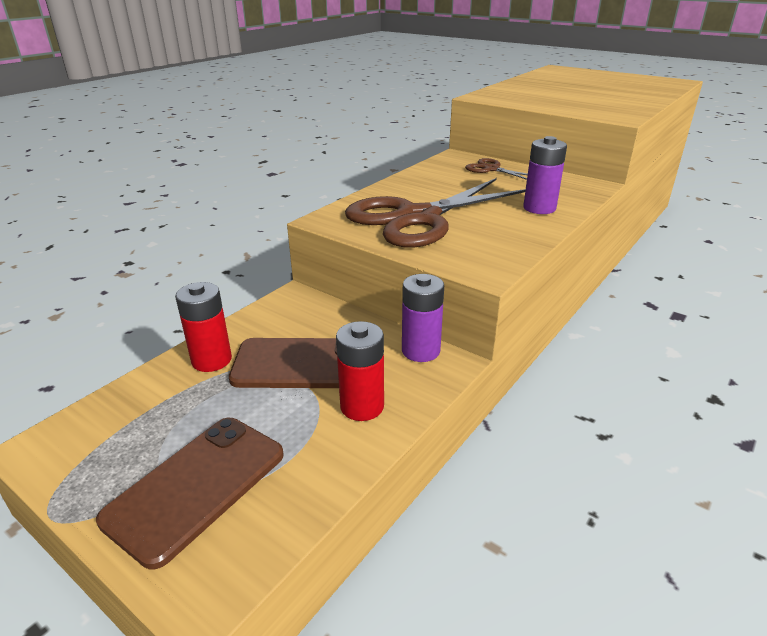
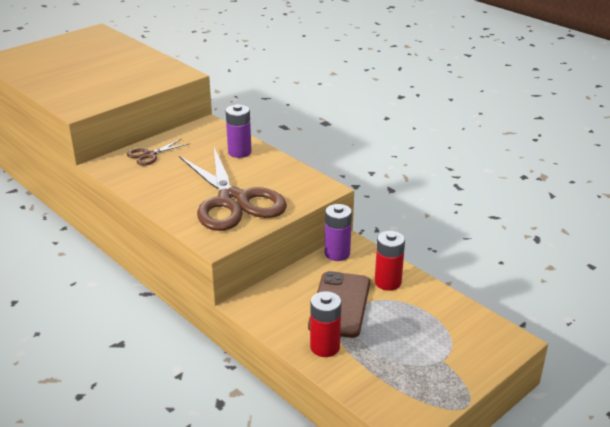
camera: 80 degrees left, 0 degrees up
(196, 486) = (446, 347): brown phone -> none

